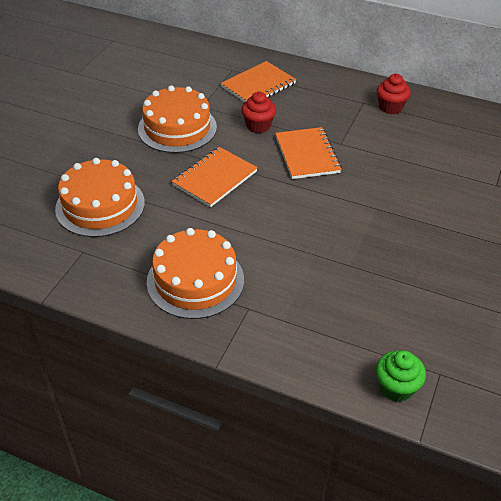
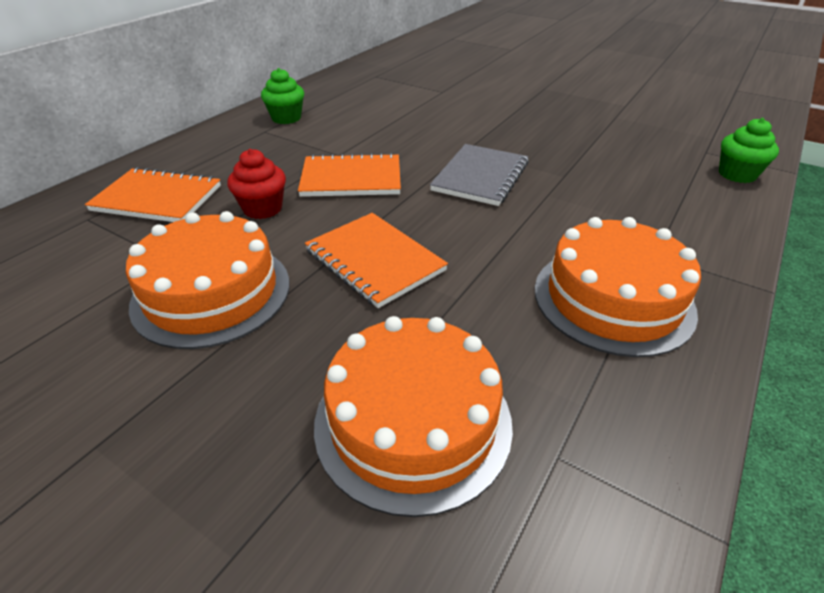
camera: 80 degrees left, 5 degrees down
(258, 85) = (157, 198): orange notebook -> orange notebook turned 45 degrees counterclockwise
(332, 217) = (480, 177): none -> grey notebook
(390, 107) = (286, 118): red cupcake -> green cupcake

